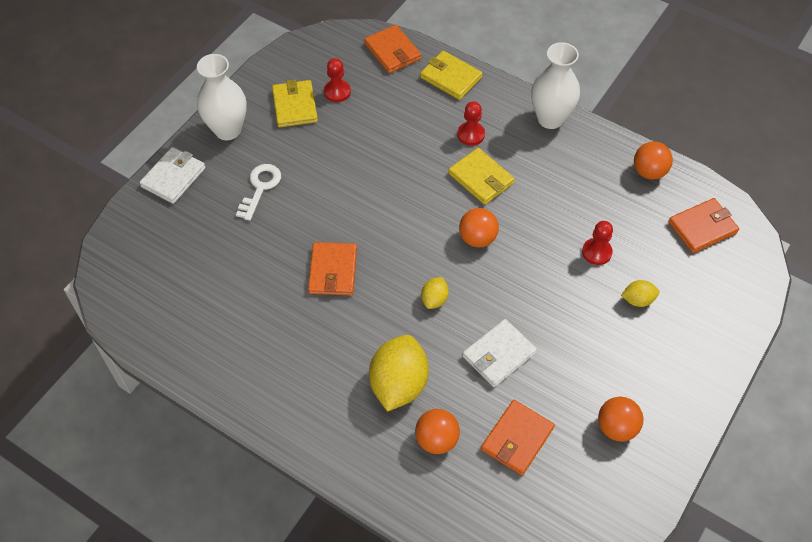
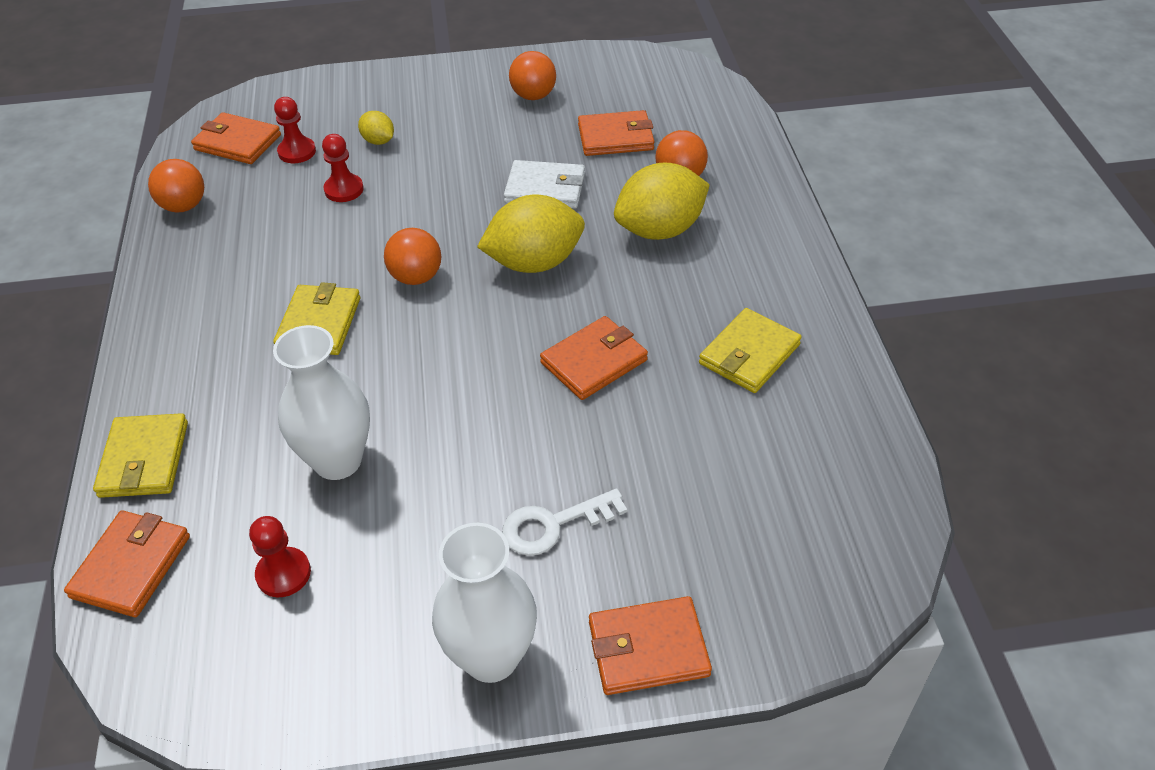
camera: 130 degrees left, 10 degrees down
(173, 177) = (648, 649): white wallet -> orange wallet
(295, 106) = (361, 606): yellow wallet -> yellow wallet (749, 354)
(434, 299) = (534, 263): yellow lemon -> yellow lemon, size x2.06
(471, 134) = (248, 374): red pawn -> red pawn (297, 152)
(550, 118) = (154, 320): white vase -> white vase (338, 461)

